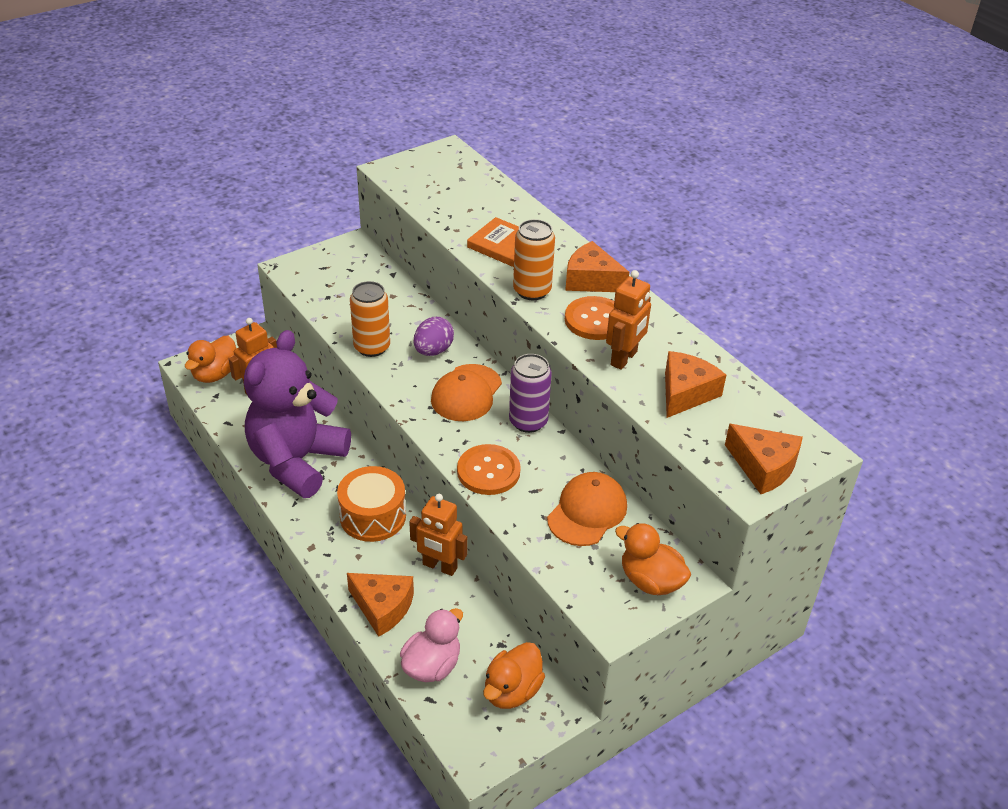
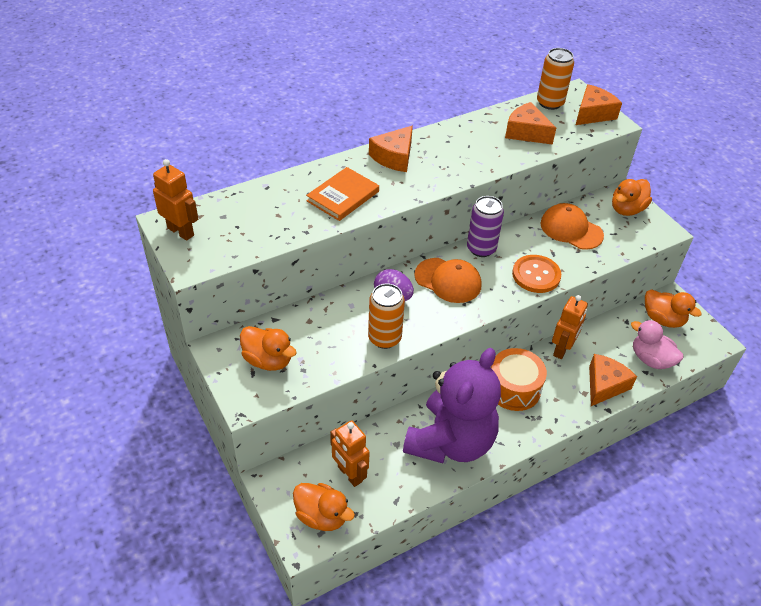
camera: 85 degrees left, 5 degrees up
(297, 461) = (450, 441): purple teddy bear -> purple teddy bear turned 90 degrees counterclockwise
(339, 275) = (268, 360): none -> orange duck
(532, 291) = (406, 189): orange can -> orange can (550, 103)
(595, 320) = (445, 162): orange button -> none
(624, 358) = (490, 154): orange robot -> orange robot (181, 231)

